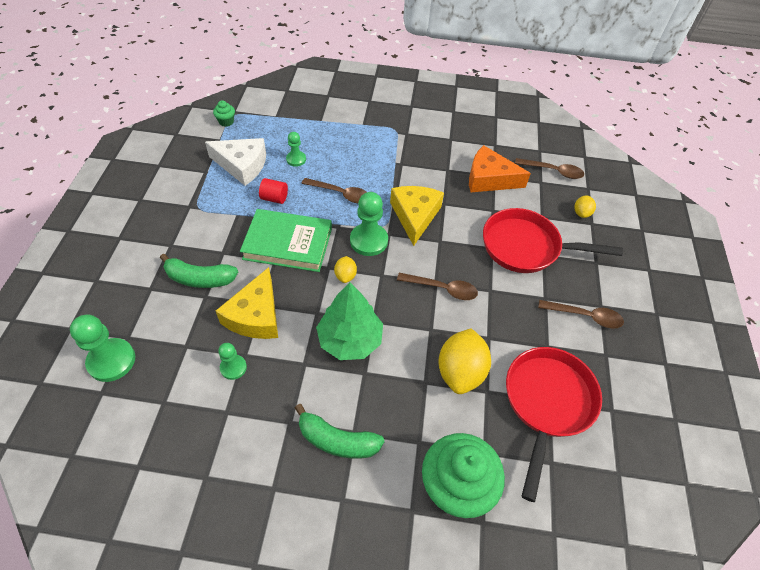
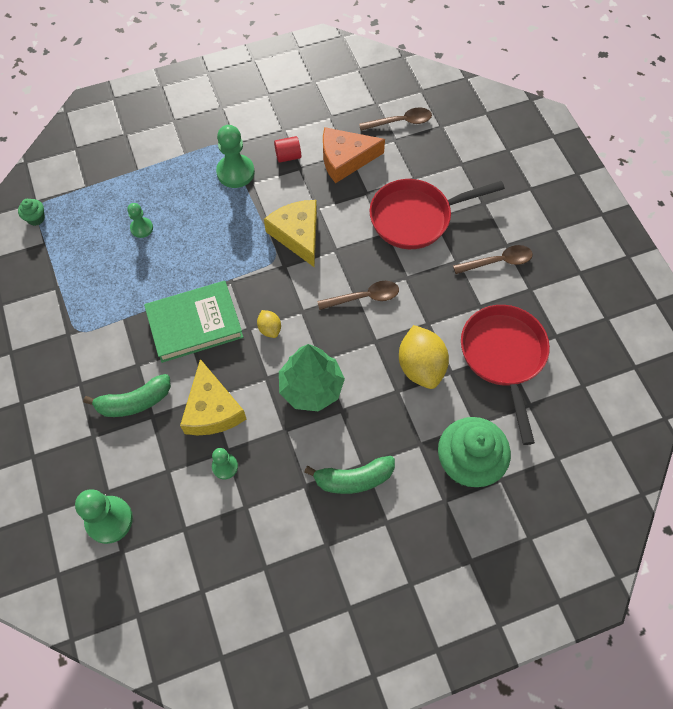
camera: 25 degrees left, 10 degrees up
(242, 165) = (90, 262): white cheese -> none
(274, 198) = (149, 282): red cylinder -> red cylinder (288, 156)
(340, 194) = (212, 245): brown spoon -> none
(369, 241) = (269, 282): green pawn -> green pawn (235, 172)
(581, 213) = (447, 157): yellow lemon -> none

